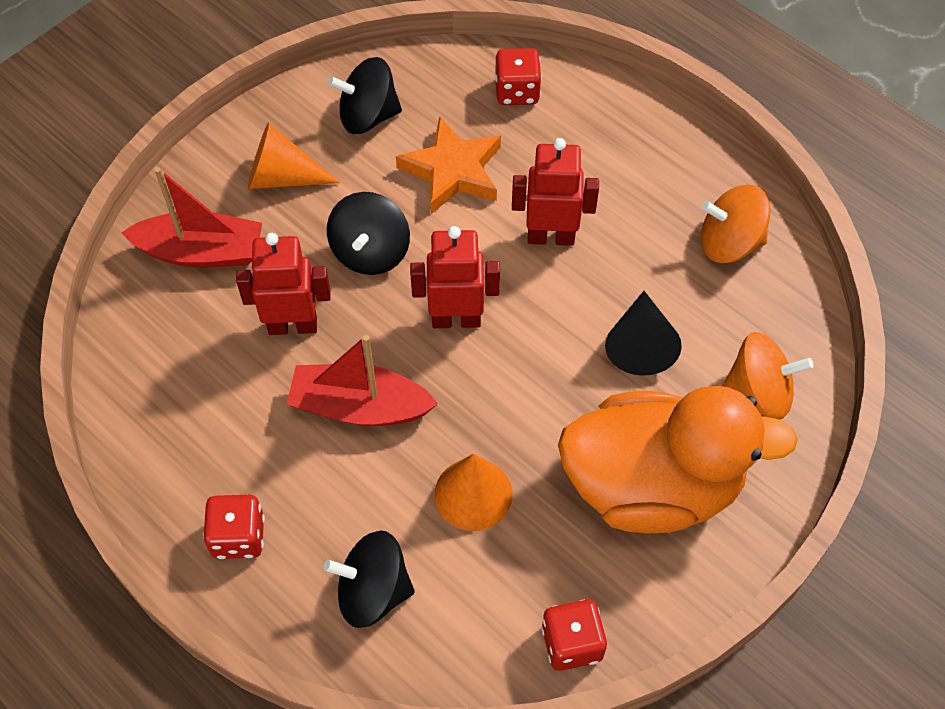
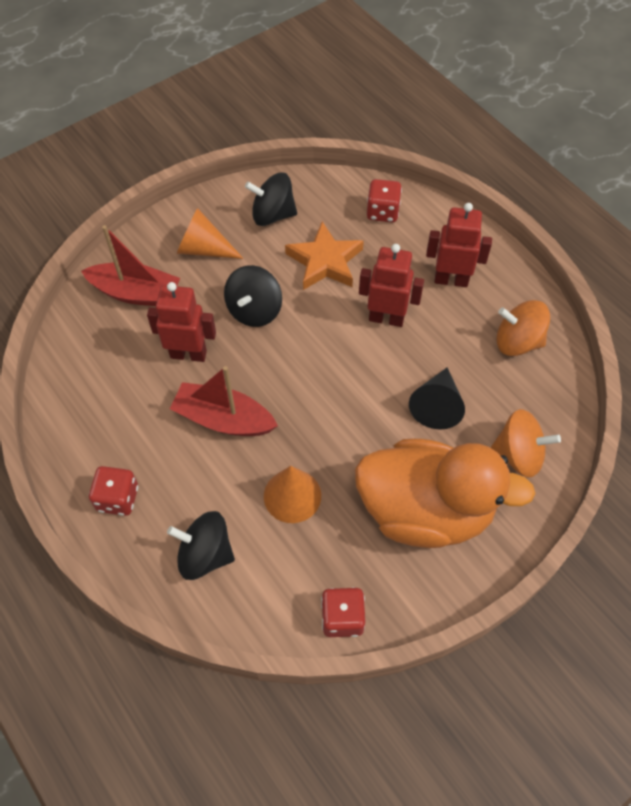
camera: 10 degrees right, 0 degrees up
(456, 319) = (305, 367): red robot -> red robot (451, 280)

